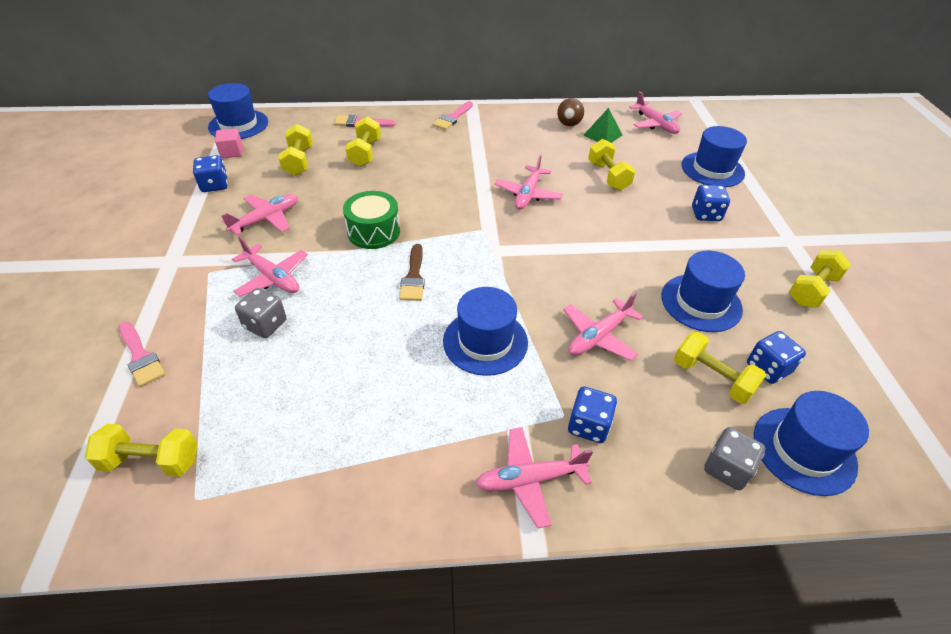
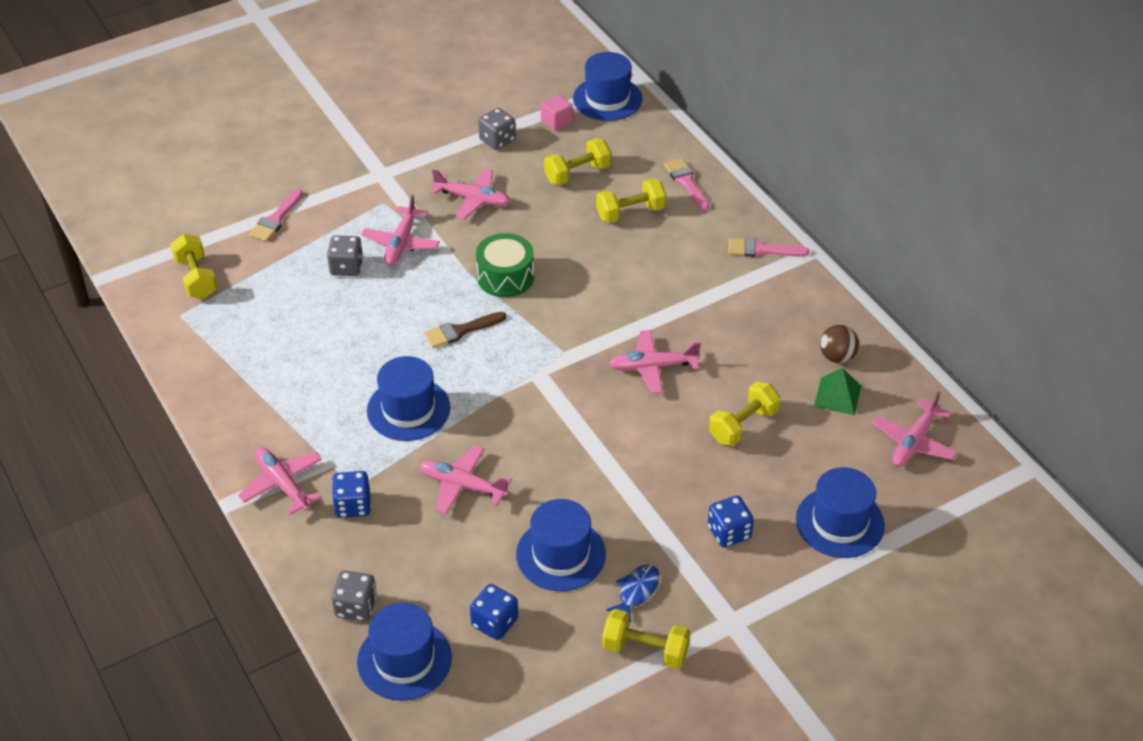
camera: 65 degrees right, 0 degrees up
(215, 185) = (497, 140): blue dice -> grey dice
(712, 378) = (456, 580): yellow dumbbell -> none
(751, 275) = (636, 591): none -> blue fish

